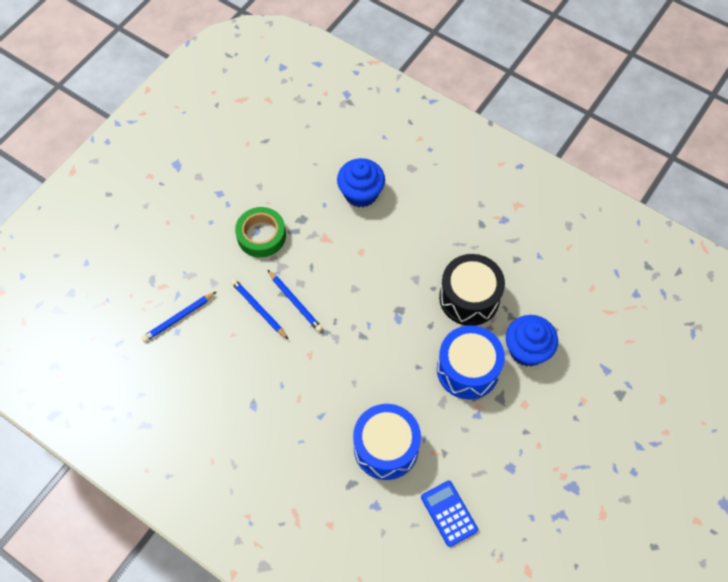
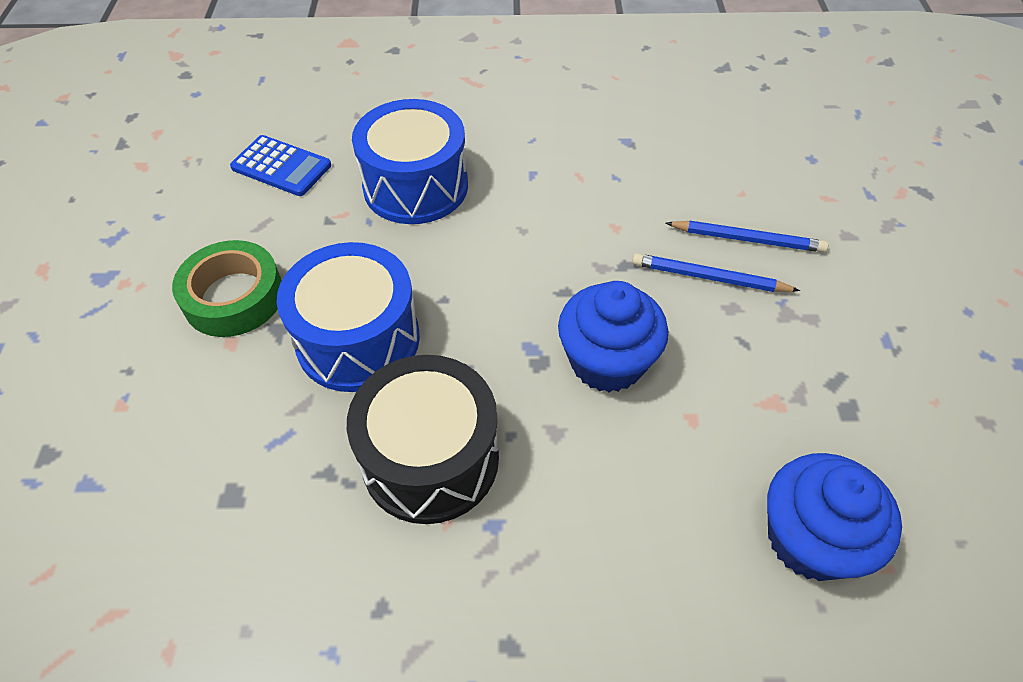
camera: 145 degrees right, 10 degrees down
(178, 318) = (830, 172): blue pencil -> none
(261, 235) = (873, 340): green tape -> green tape (234, 297)
(527, 350) = (265, 430): blue cupcake -> blue cupcake (607, 361)

